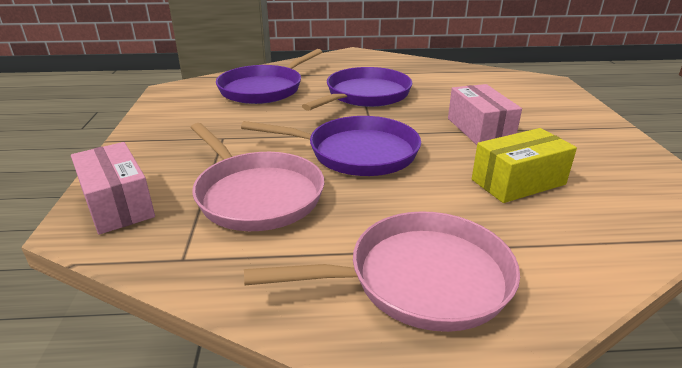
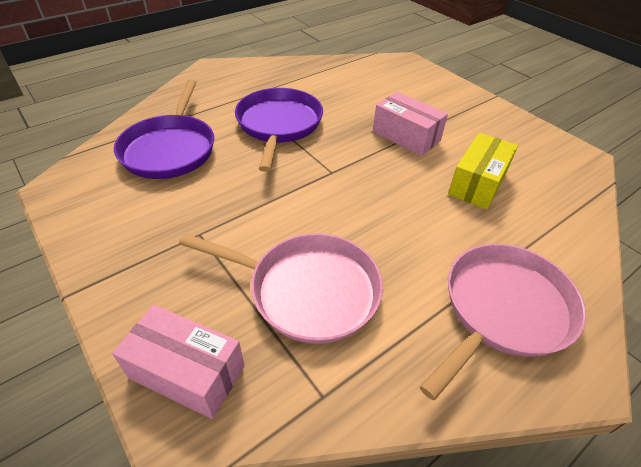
camera: 35 degrees left, 15 degrees up
(357, 153) = (341, 201): purple pan -> none

